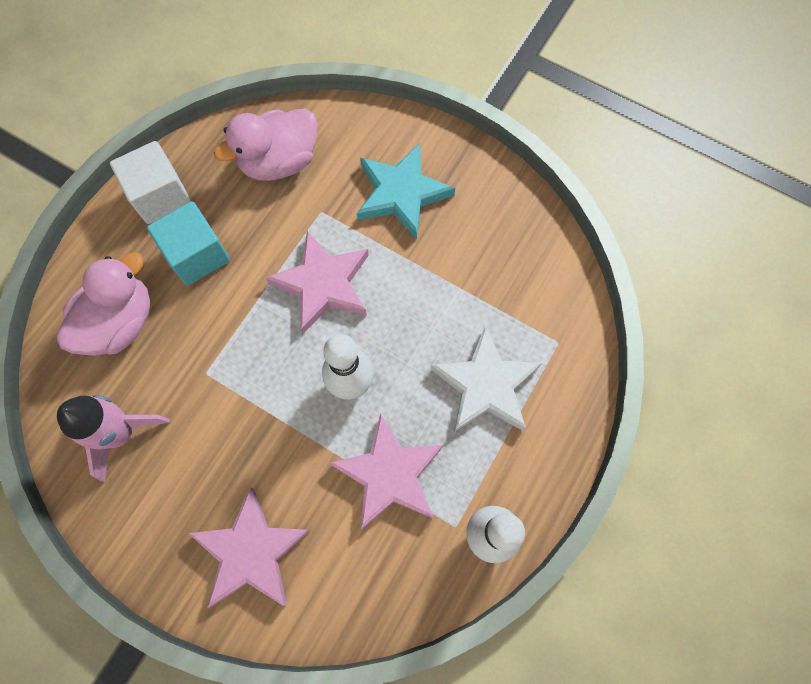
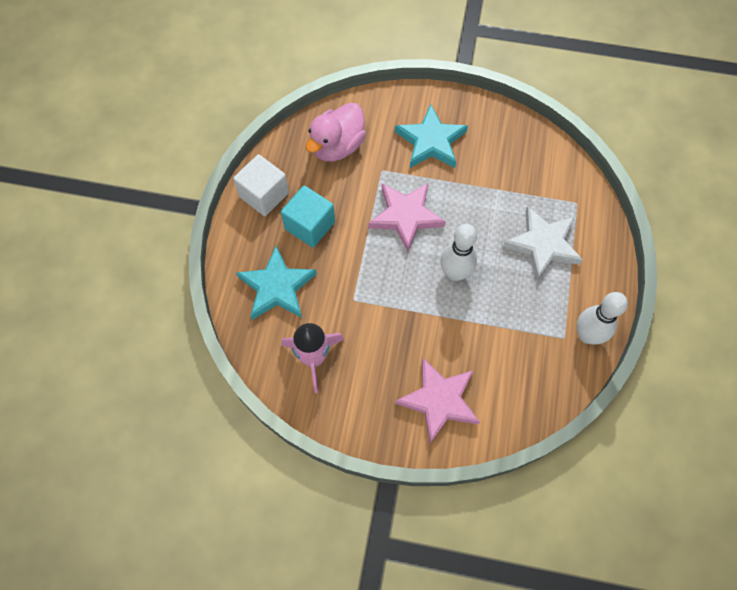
camera: 20 degrees left, 5 degrees down
(120, 323) = (277, 287): pink duck -> turquoise star
(389, 474) = (507, 321): pink star -> none

